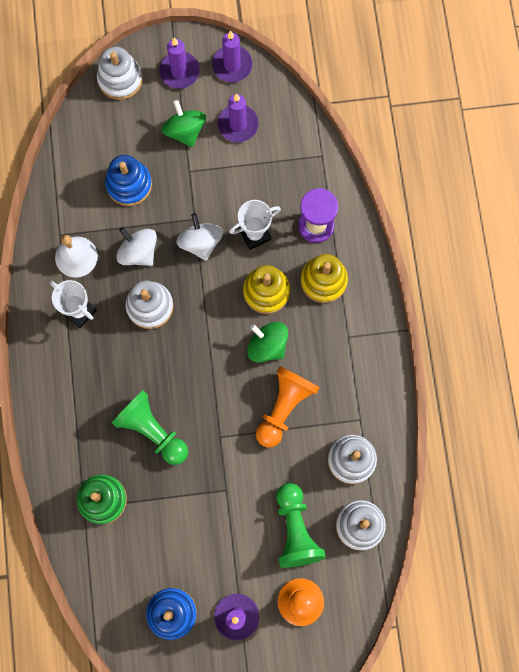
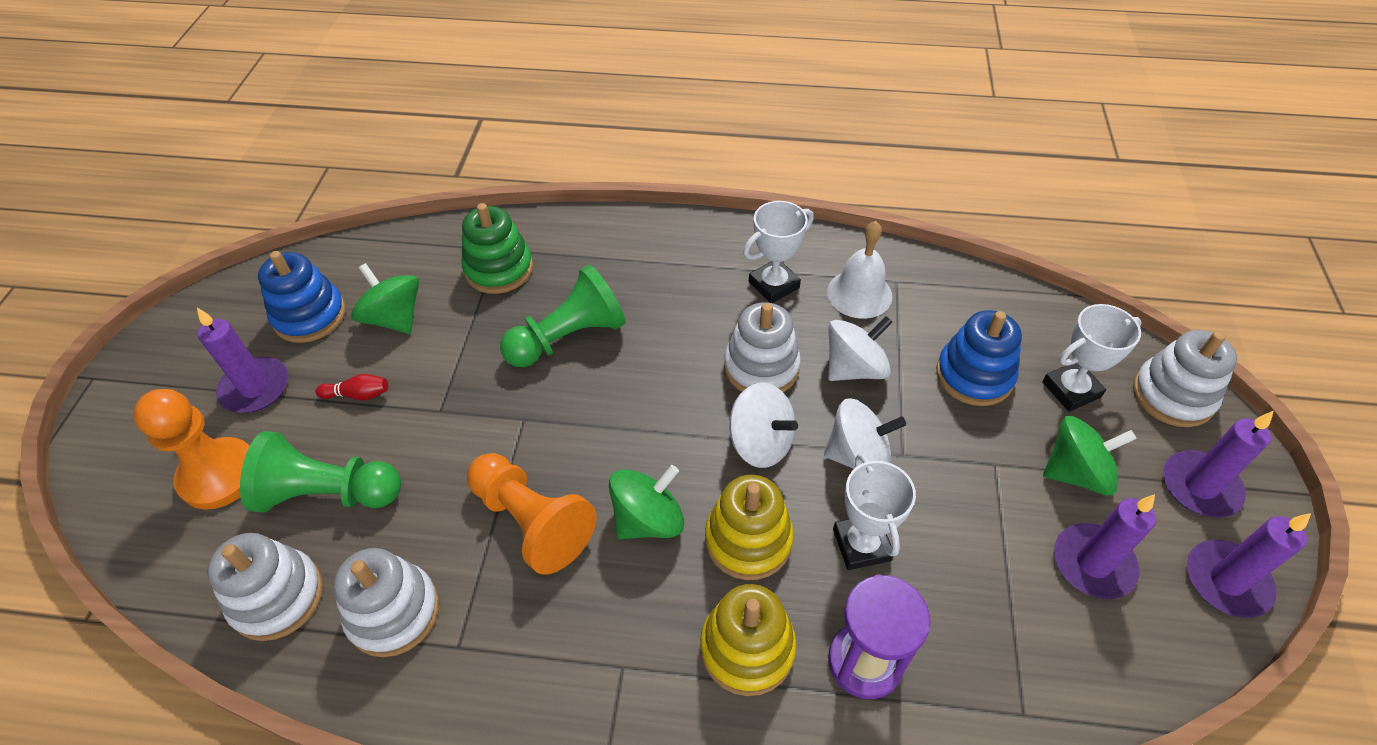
camera: 105 degrees right, 25 degrees down
(128, 132) = (1071, 390): none -> white trophy
(161, 553) = (394, 318): none -> green spinning top
(204, 296) = (760, 443): none -> white spinning top
(226, 546) = (358, 395): none -> red bowling pin

